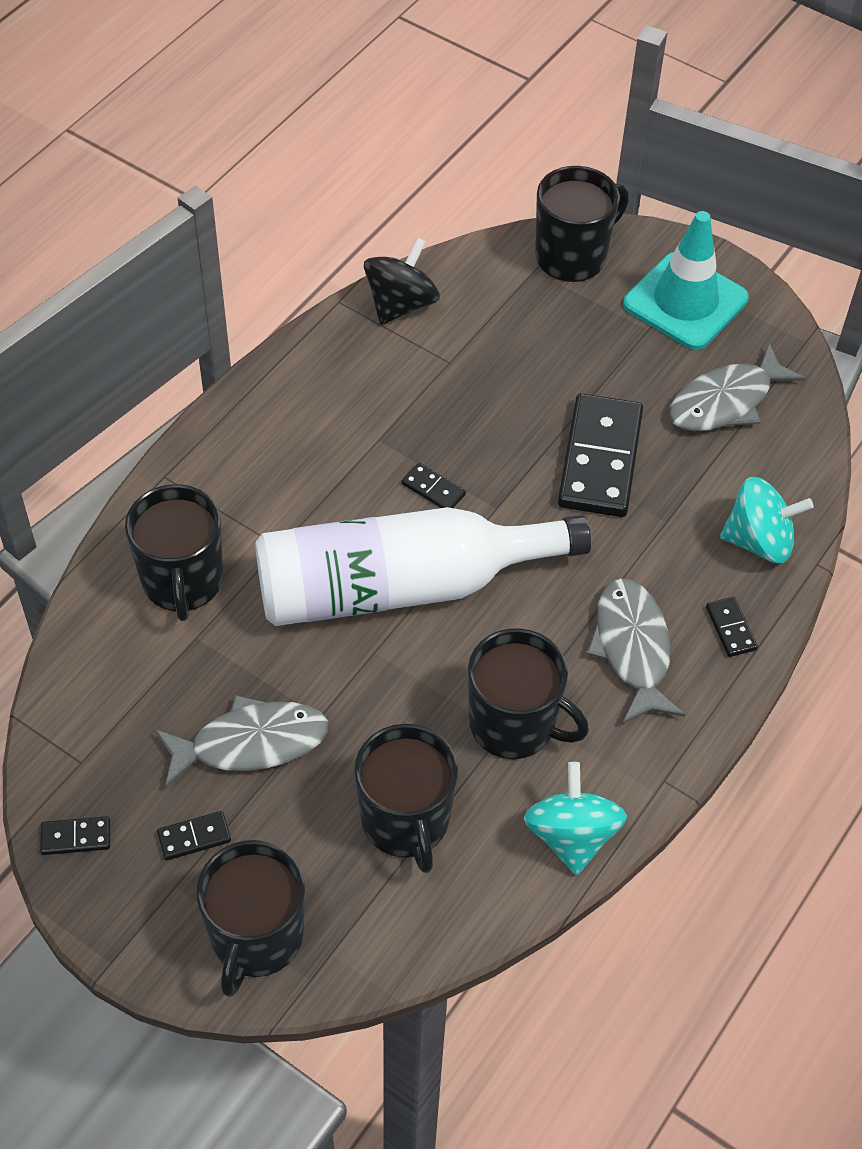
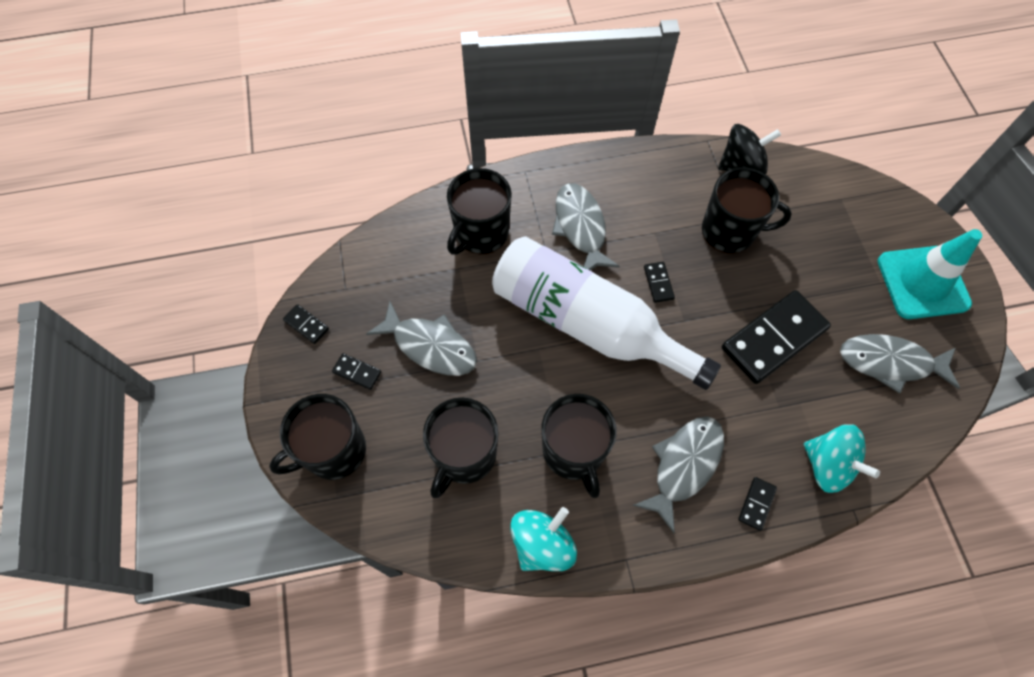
camera: 45 degrees right, 10 degrees up
(291, 492) = (580, 227): none -> grey fish
(573, 255) = (874, 206): black mug -> black mug (730, 231)

